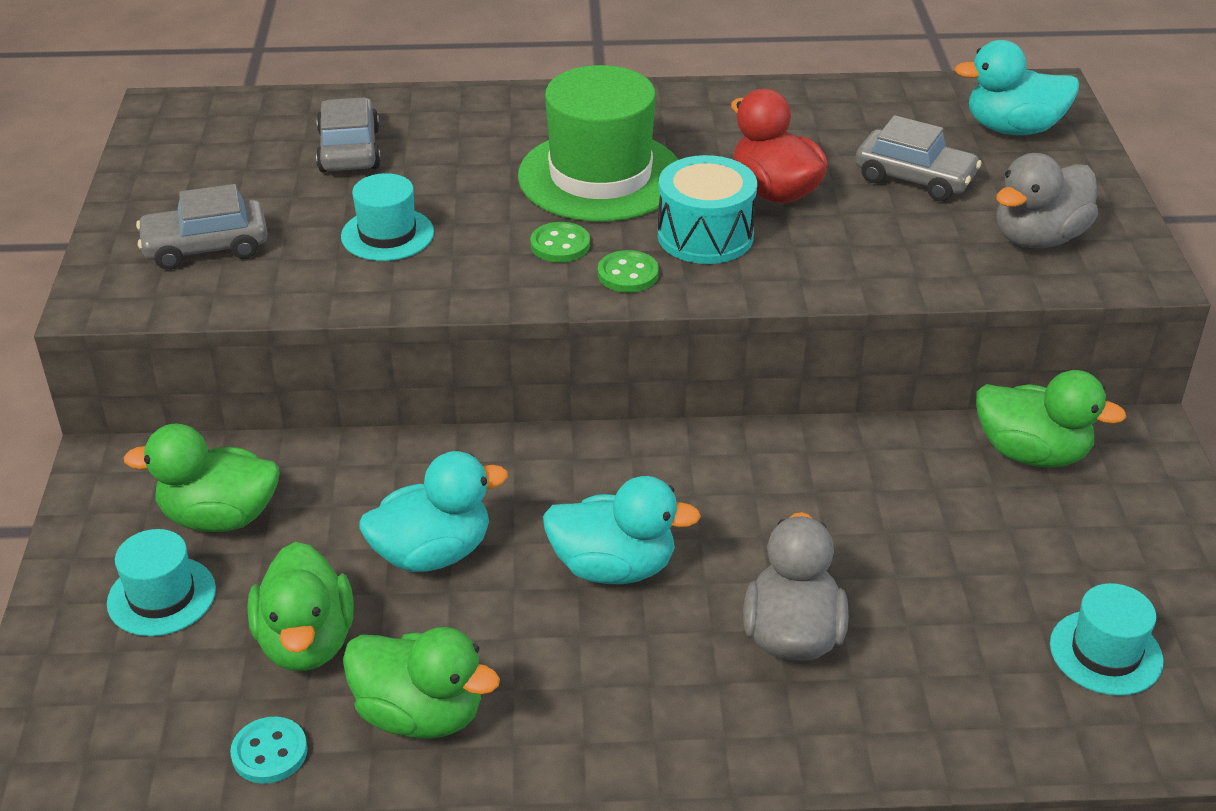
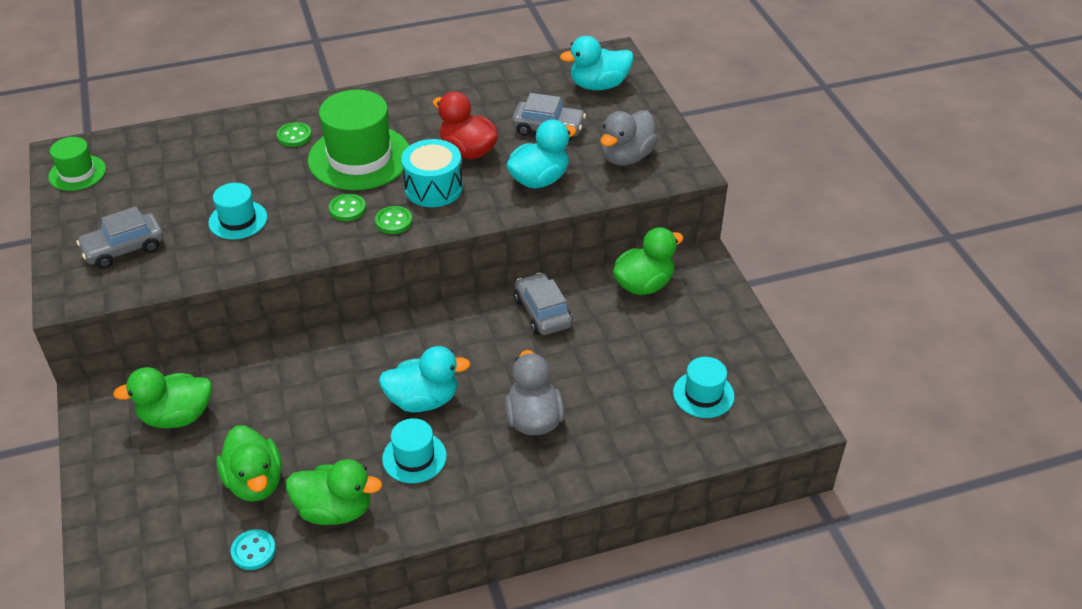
camera: 15 degrees left, 5 degrees up
(161, 596) = (157, 473): turquoise hat -> turquoise hat (414, 457)
(177, 136) = (77, 173): none -> green hat
(349, 150) = (195, 165): grey car -> grey car (542, 312)
(432, 553) = (314, 413): turquoise duck -> turquoise duck (539, 179)
(509, 132) = (294, 136): none -> green button
(1031, 453) = (643, 284): green duck -> green duck turned 45 degrees counterclockwise

